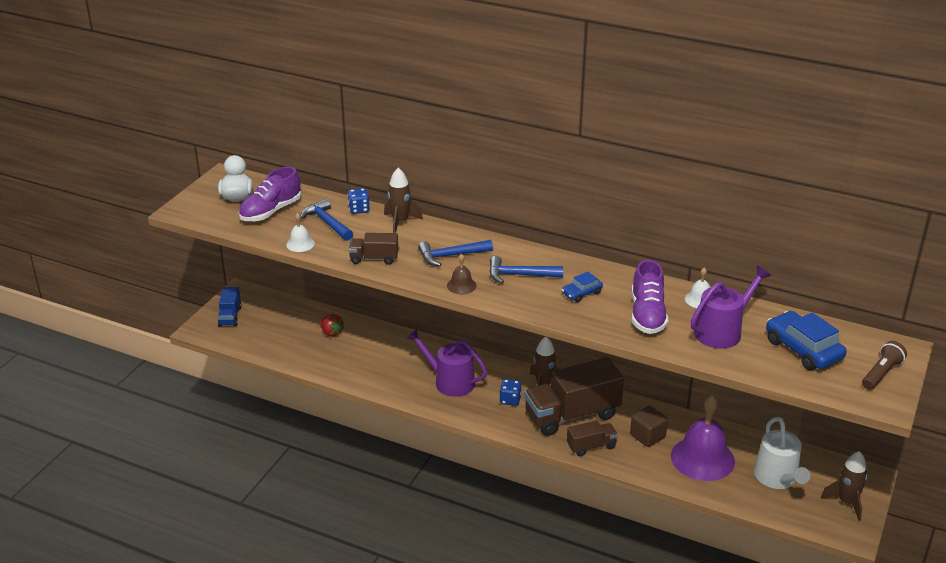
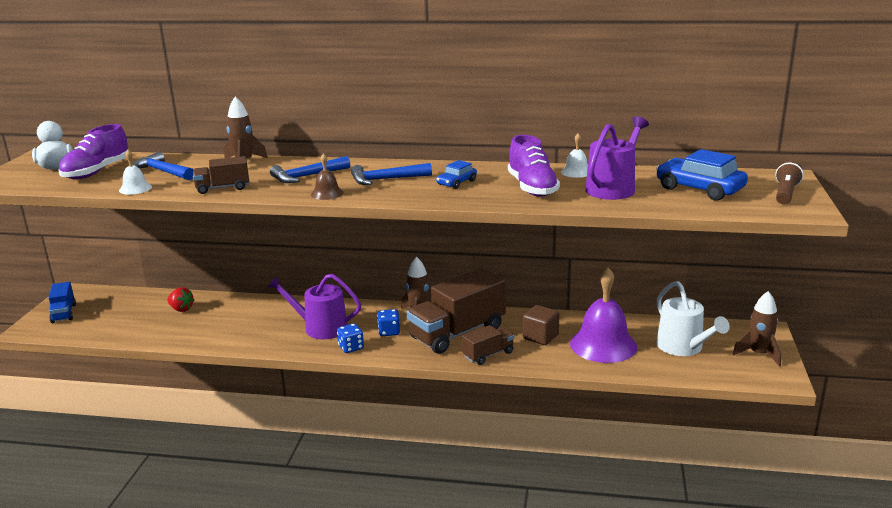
camera: 15 degrees left, 10 degrees down
(359, 209) = (196, 159): blue dice -> blue dice (351, 347)

